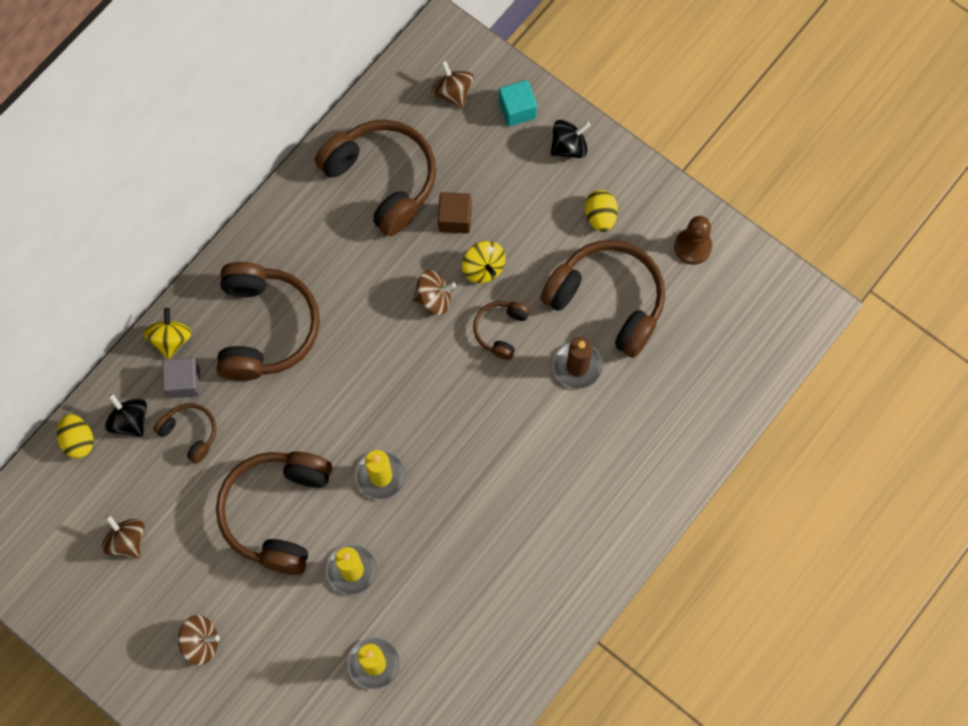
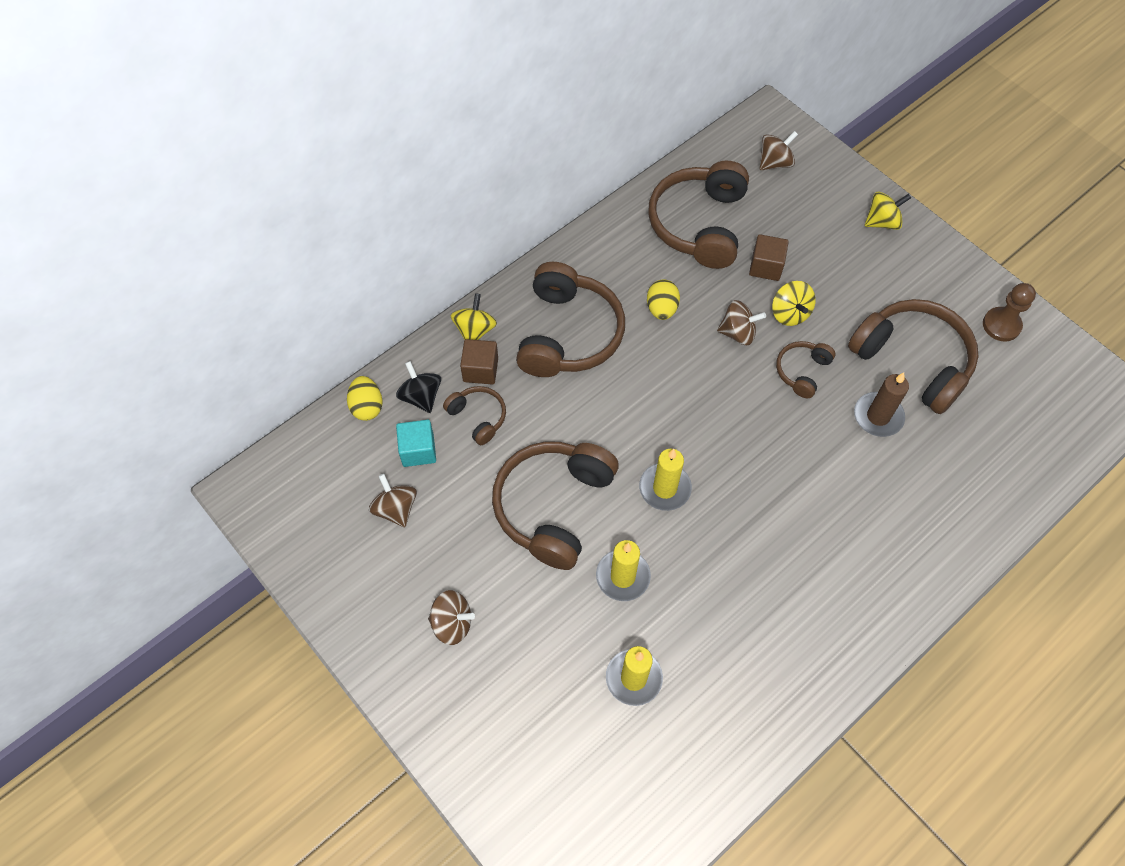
camera: 10 degrees right, 10 degrees down
(184, 382) = (480, 370): grey cube -> brown cube
(382, 180) = (699, 224): brown headphones -> brown headphones turned 135 degrees counterclockwise
(453, 92) = (775, 163): brown spinning top -> brown spinning top turned 75 degrees clockwise
(517, 109) = (834, 185): turquoise cube -> turquoise cube (418, 450)
(569, 146) = (882, 222): black spinning top -> yellow spinning top
(600, 216) = (909, 285): yellow egg -> yellow egg (661, 309)

